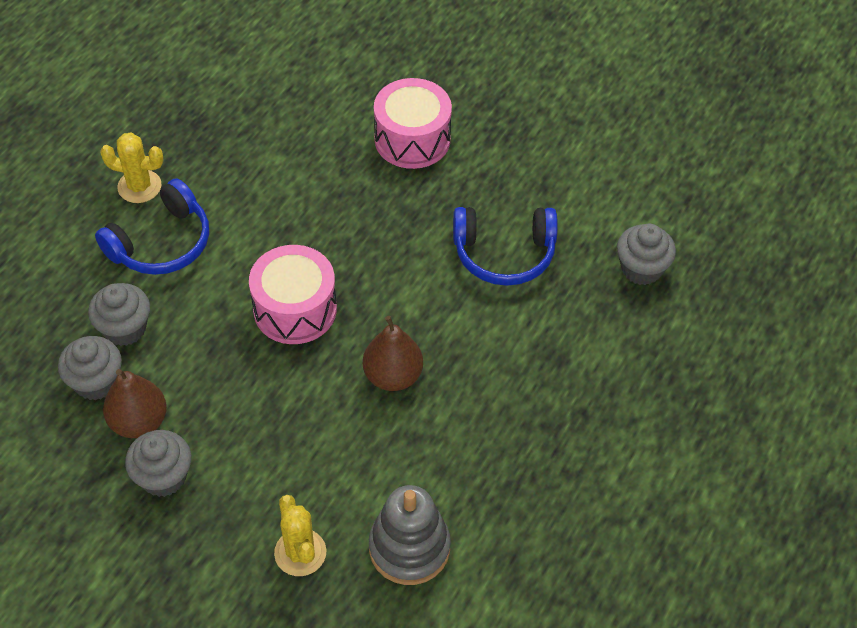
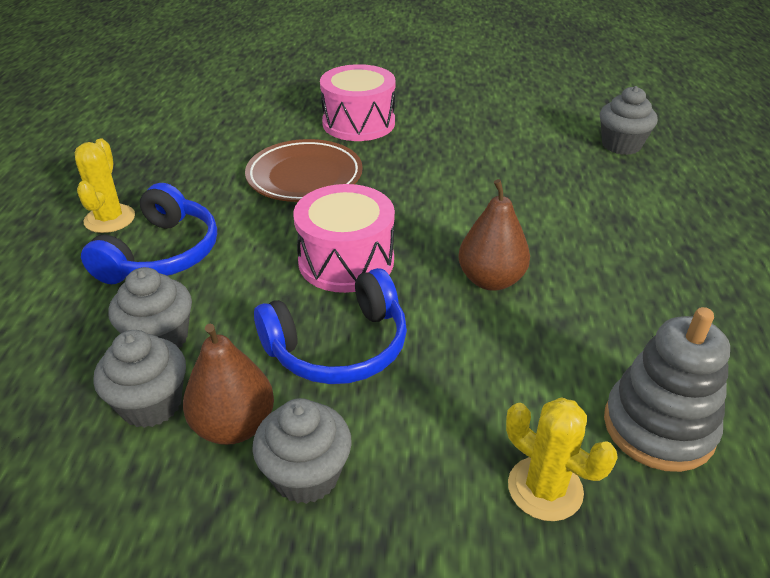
camera: 25 degrees left, 15 degrees down
(139, 186) = (109, 219): yellow cactus -> yellow cactus turned 75 degrees counterclockwise
(319, 196) = (304, 177): none -> brown plate
(504, 253) = (504, 167): blue headphones -> blue headphones (338, 346)

